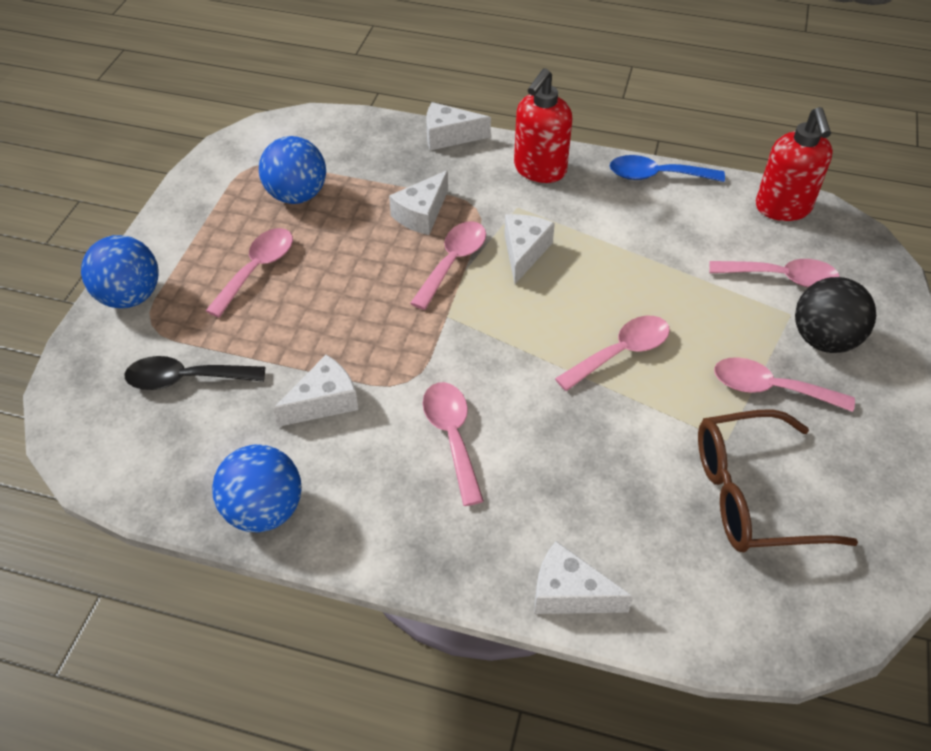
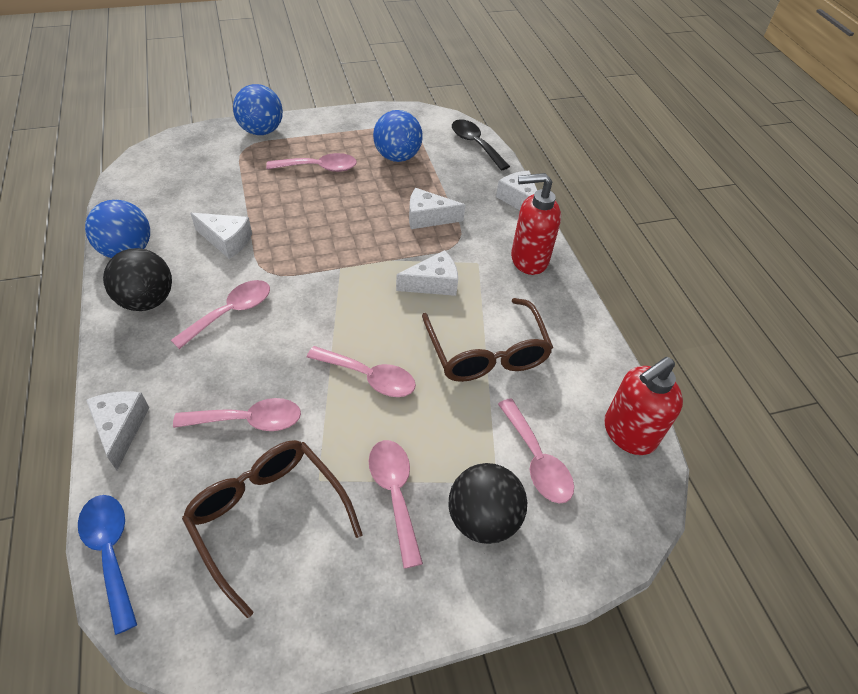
camera: 55 degrees right, 0 degrees up
(186, 379) = (211, 178): black spoon -> black spoon (475, 144)
(375, 513) = (147, 300): none -> black ball
(453, 262) = (394, 251): pink spoon -> pink spoon (249, 420)
(642, 254) = (487, 353): none -> brown glasses
(656, 176) = (587, 330): blue spoon -> blue spoon (111, 552)

